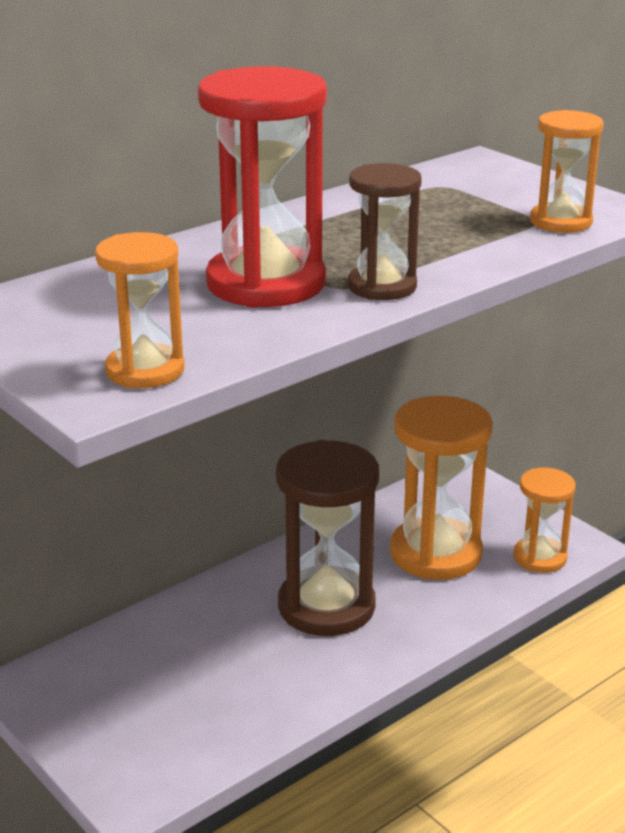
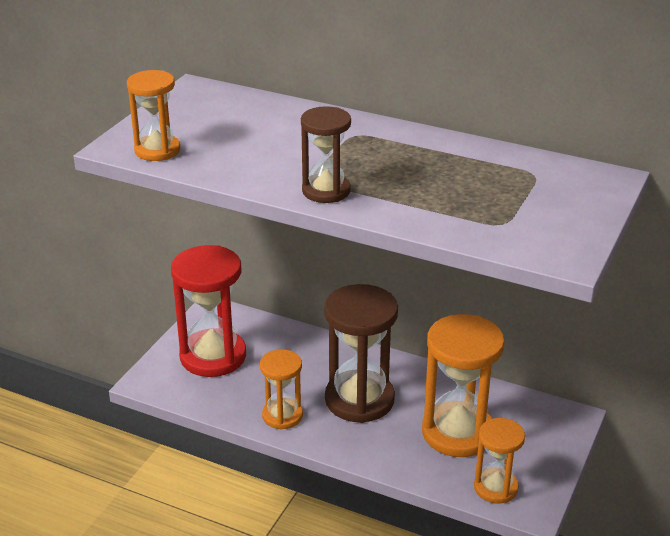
camera: 65 degrees right, 5 degrees up
(266, 283) = (298, 154): red hourglass -> red hourglass (213, 356)
(561, 222) = (510, 234): orange hourglass -> orange hourglass (282, 415)

